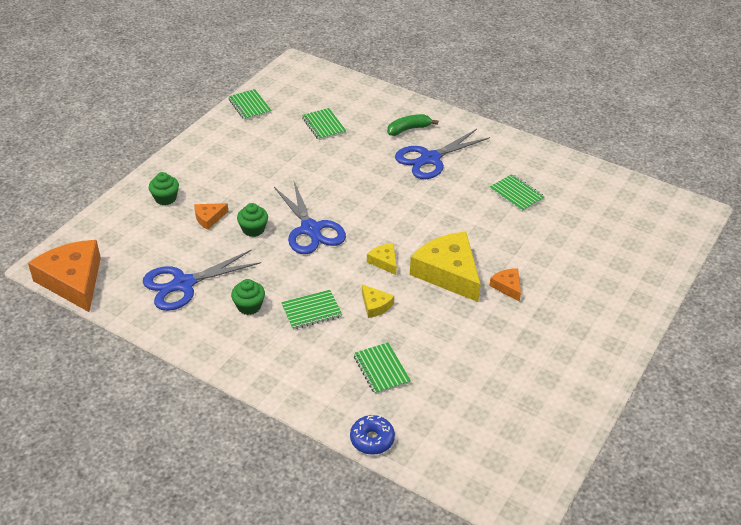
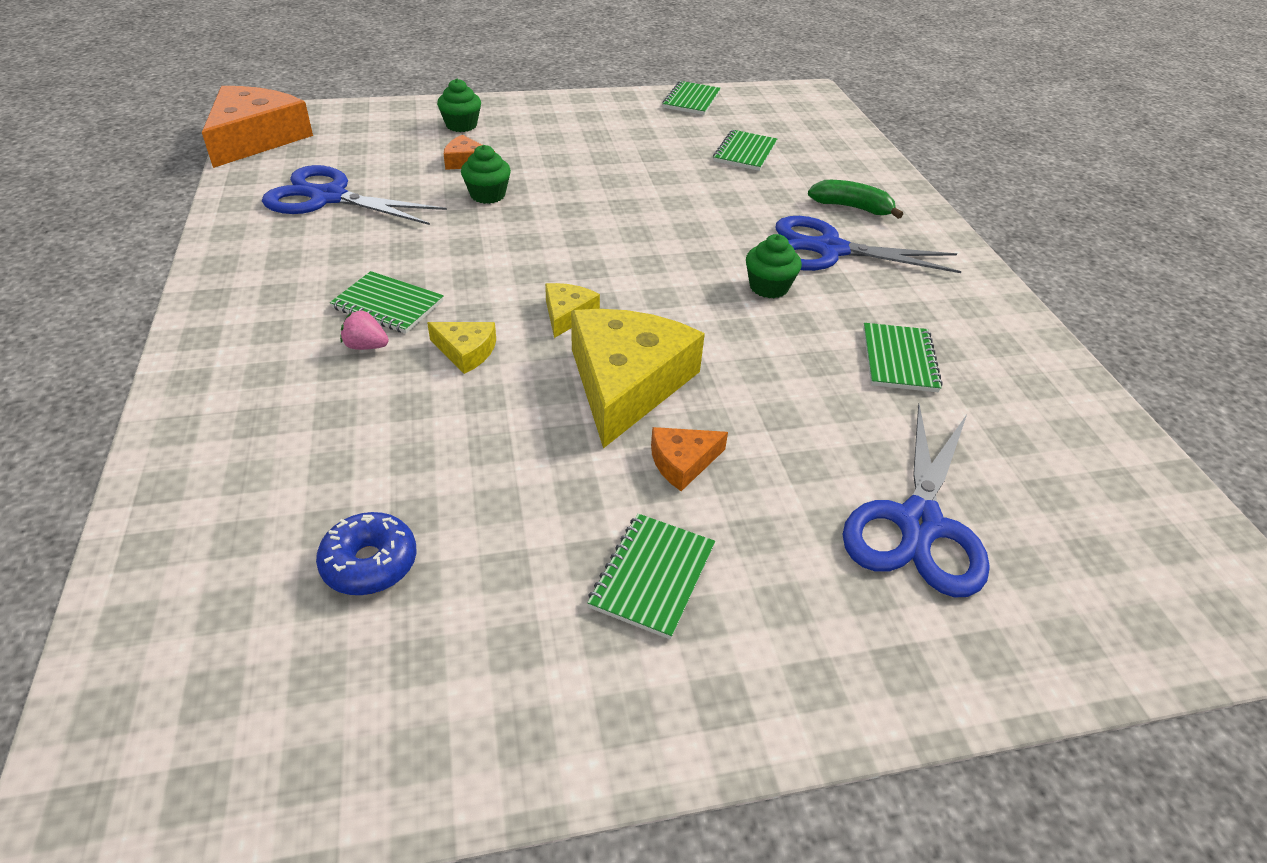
camera: 45 degrees right, 0 degrees up
(249, 306) = (341, 256): green cupcake -> green cupcake (768, 287)
(311, 229) = (546, 231): blue scissors -> blue scissors (918, 524)
(336, 333) = (366, 346): none -> pink strawberry
(372, 439) = (154, 499): blue donut -> blue donut (370, 563)
(375, 305) = (466, 351): yellow cheese -> yellow cheese turned 75 degrees counterclockwise
(381, 369) = (330, 426): green notebook -> green notebook (652, 576)
(507, 286) = (682, 462): orange cheese -> orange cheese turned 135 degrees counterclockwise

